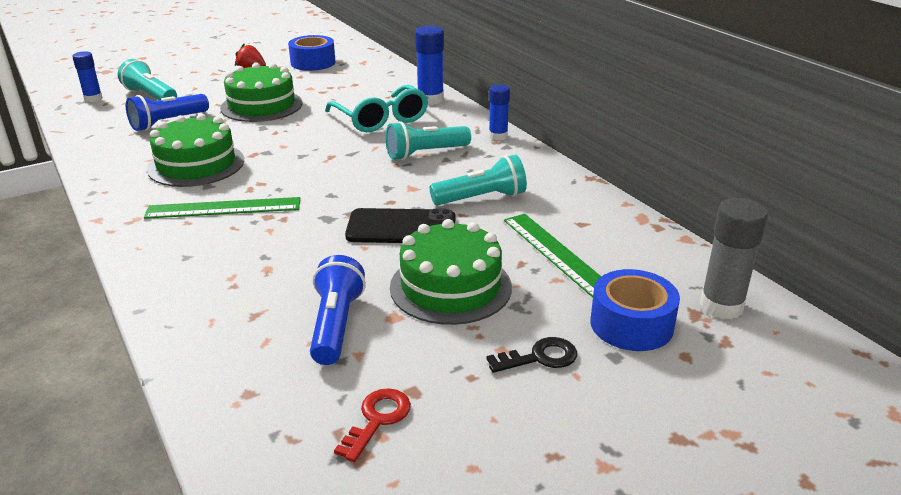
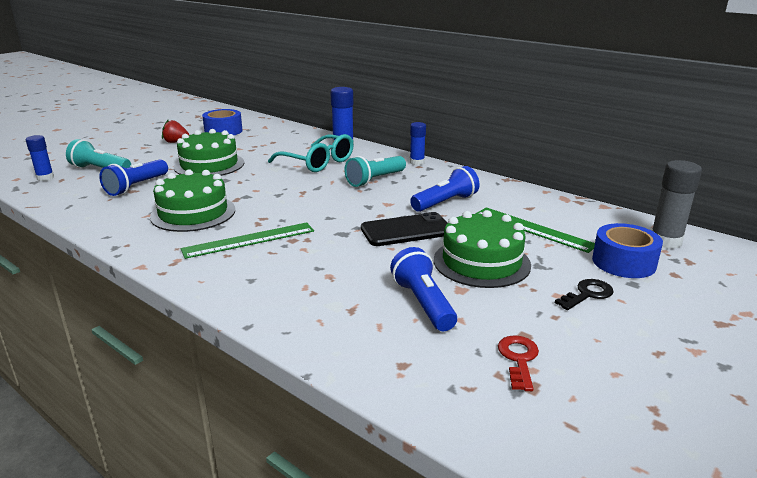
camera: 20 degrees left, 5 degrees down
(481, 198) = (445, 203): turquoise flashlight -> blue flashlight

